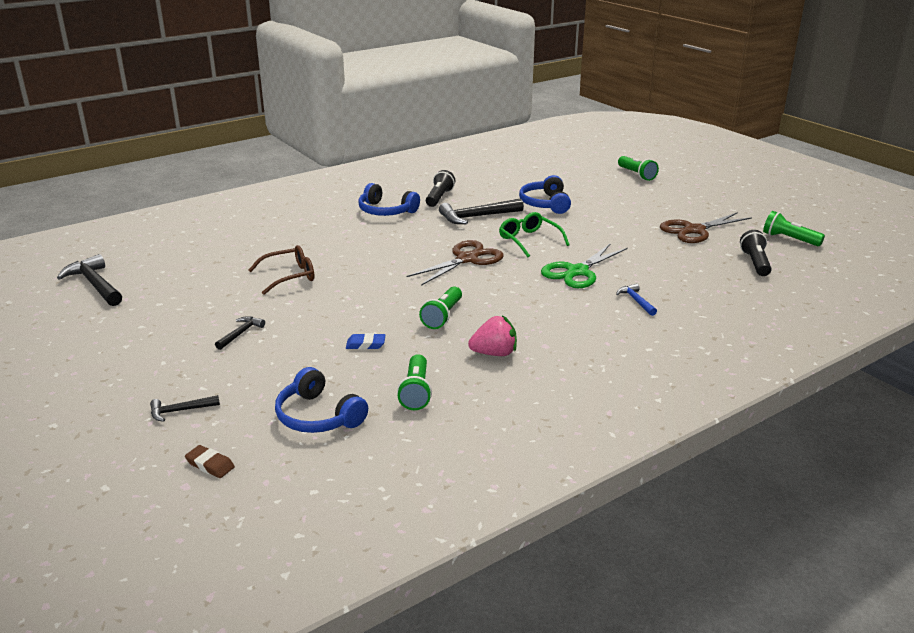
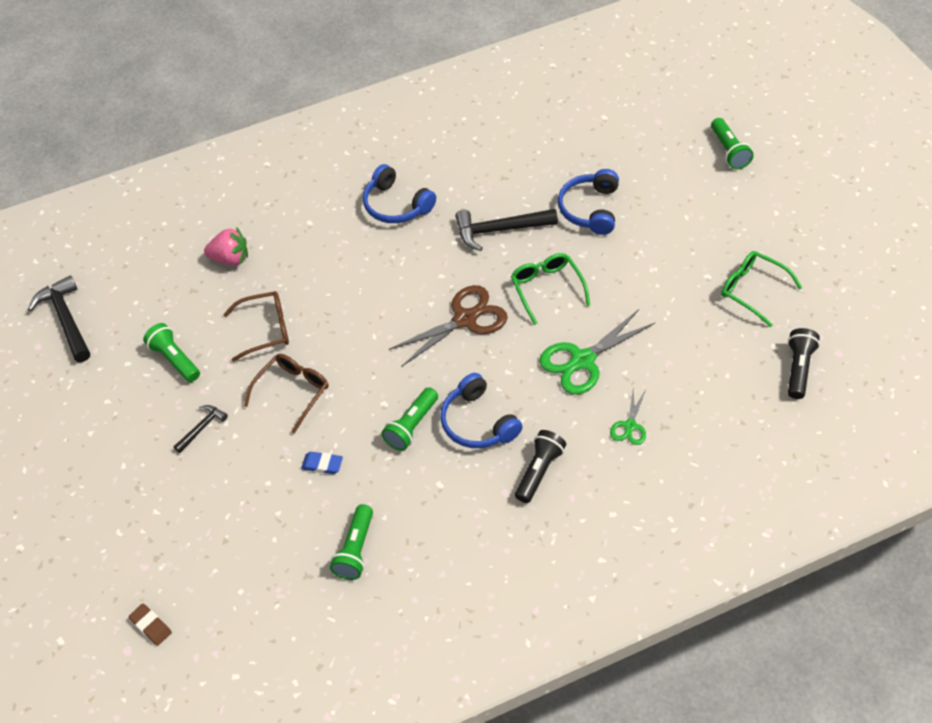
camera: 15 degrees right, 25 degrees up
(180, 411) = (132, 544): black hammer -> none
(318, 416) = (256, 572): blue headphones -> blue headphones (477, 422)
(324, 307) = (292, 392): none -> brown glasses
(439, 197) = (466, 181): black flashlight -> black flashlight (539, 471)
(494, 353) = (449, 498): pink strawberry -> pink strawberry (230, 258)
(636, 301) = (630, 426): blue hammer -> green scissors
(694, 230) = (752, 290): brown scissors -> green glasses
(789, 239) = (863, 323): green flashlight -> green flashlight (175, 359)

